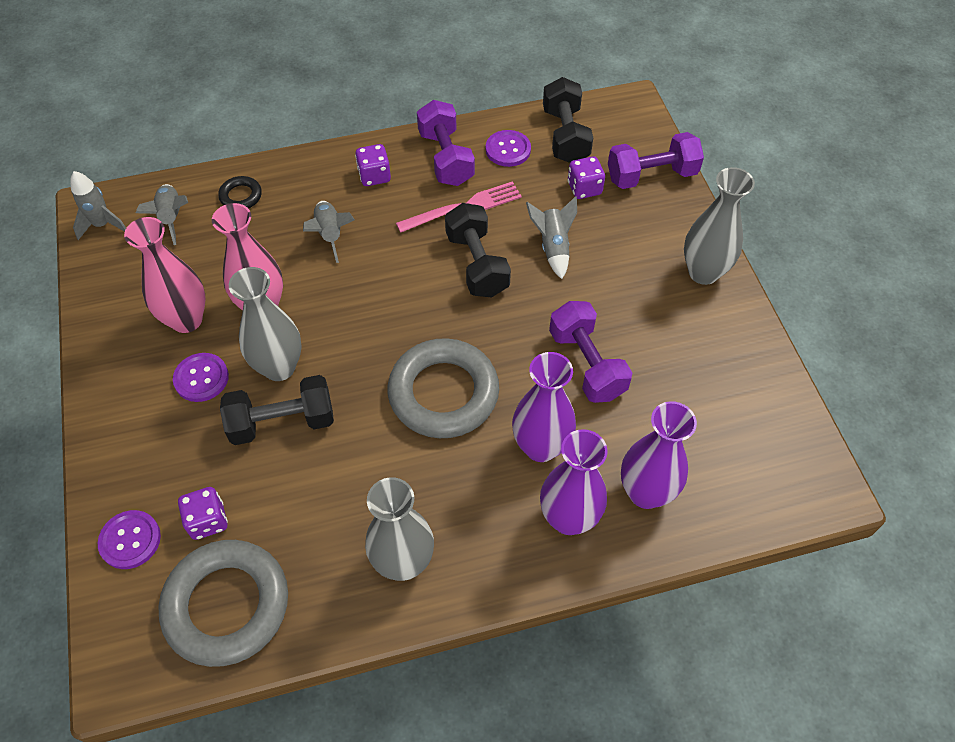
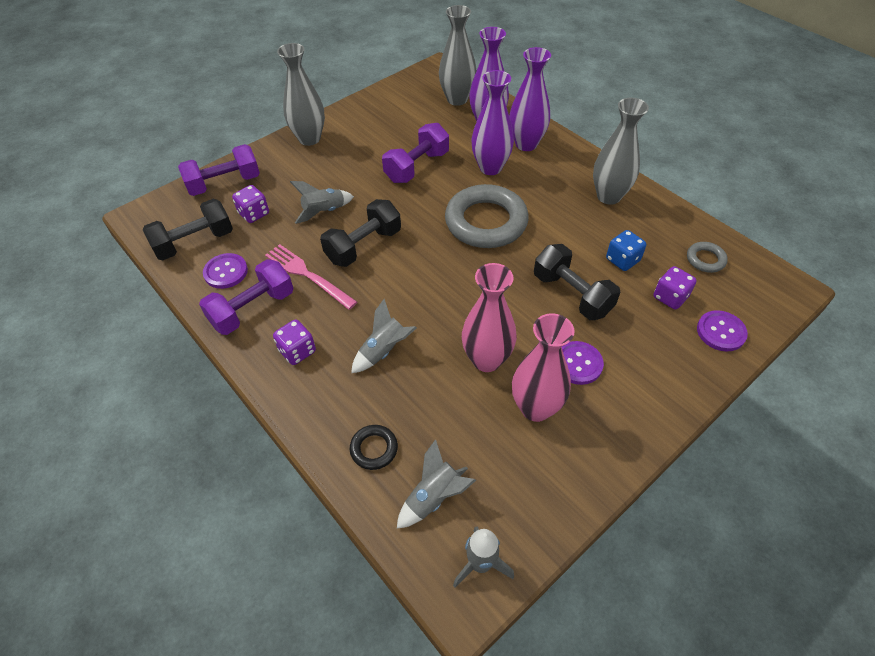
camera: 115 degrees left, 5 degrees down
(227, 605) = (705, 259): grey ring -> grey ring, size x0.45
(279, 367) = (532, 319): grey vase -> grey vase (457, 99)
(291, 506) = (622, 260): none -> blue dice
(651, 176) = (224, 183): purple dumbbell -> purple dumbbell turned 75 degrees counterclockwise

